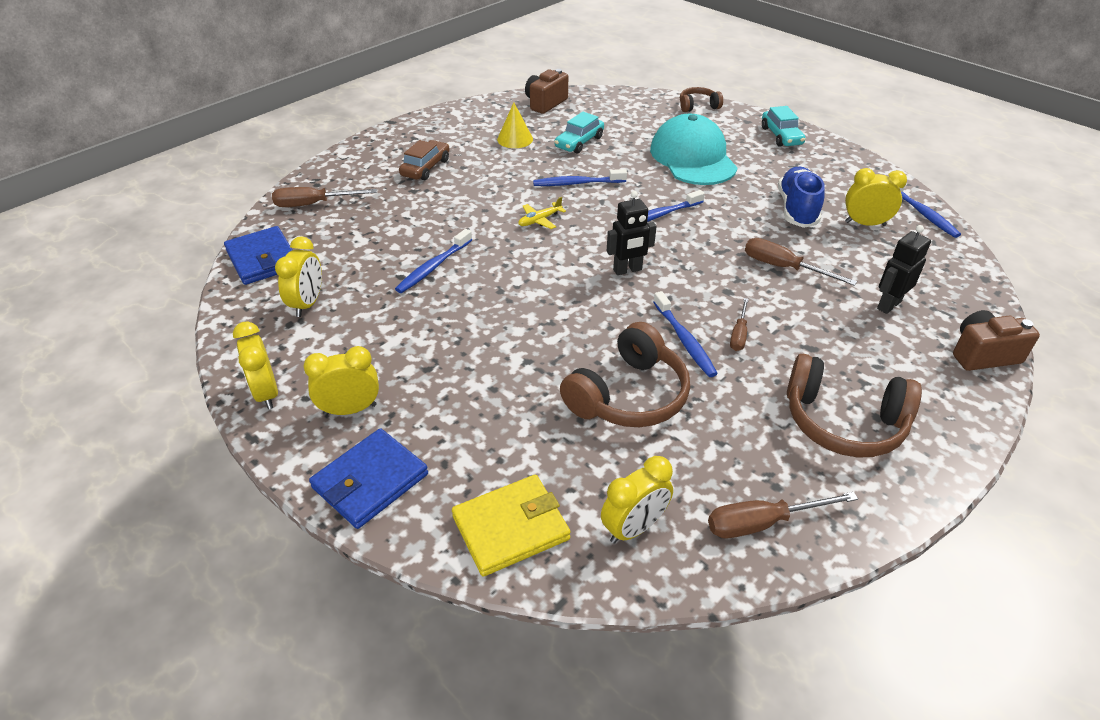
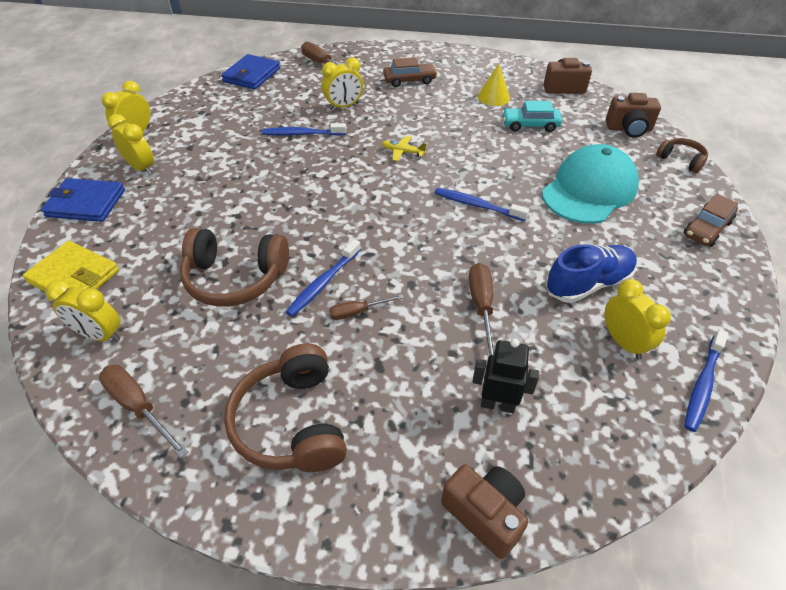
camera: 55 degrees right, 5 degrees up
(308, 304) = (224, 109): yellow clock -> yellow clock (344, 106)
(577, 183) = (471, 148): blue toothbrush -> none
(627, 270) = (385, 218): black robot -> none
(637, 106) = (629, 129): none -> brown camera
(781, 136) = (707, 228): turquoise car -> brown car

